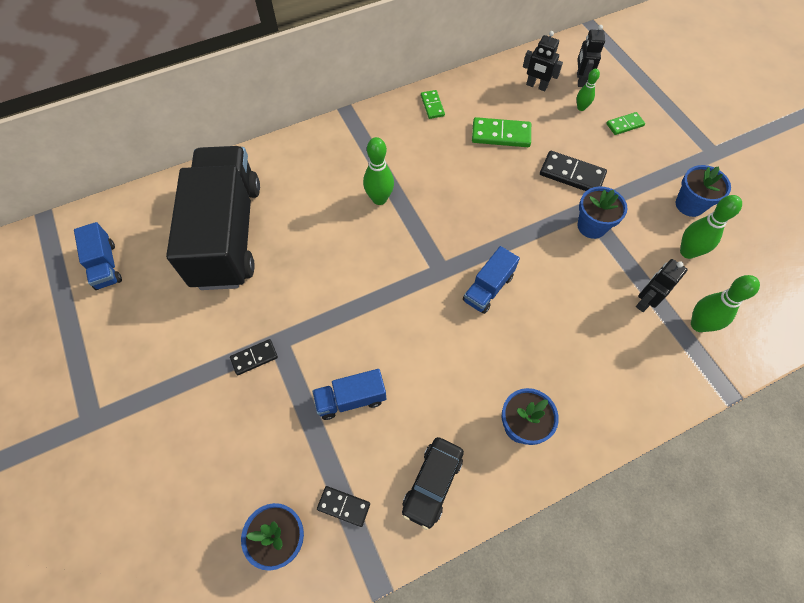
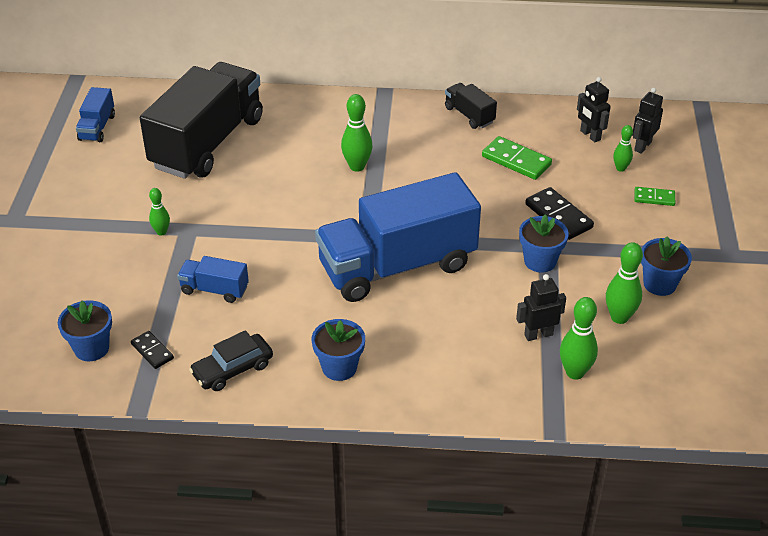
camera: 30 degrees right, 20 degrees down
(254, 358) = (161, 232): black domino -> green bowling pin
(432, 106) = (469, 115): green domino -> black truck
(488, 288) = (397, 266): blue truck -> blue truck, size x2.36

